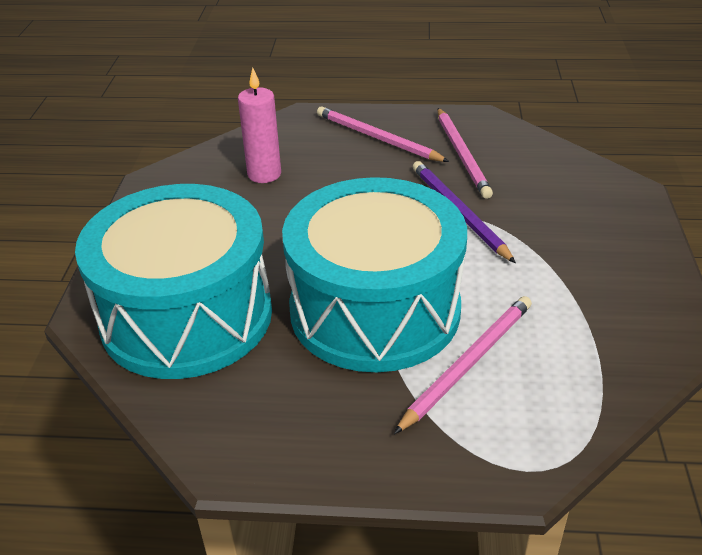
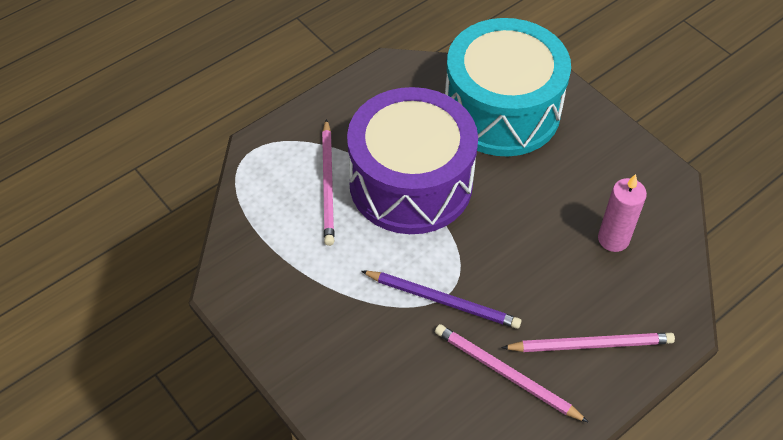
camera: 135 degrees right, 15 degrees up
(375, 309) = (410, 183): turquoise drum -> purple drum

